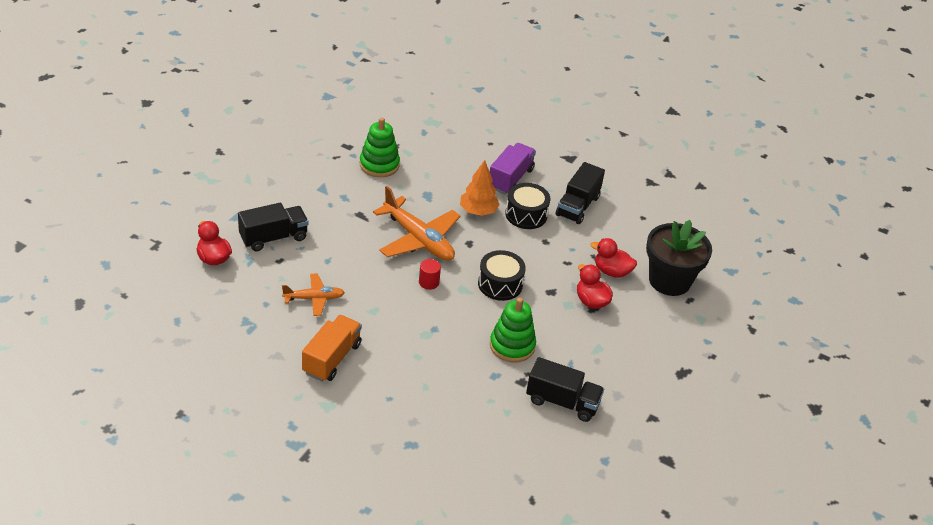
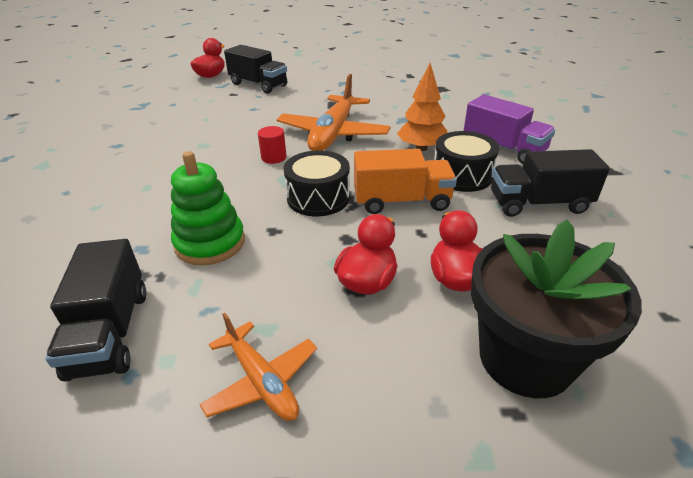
camera: 65 degrees right, 5 degrees down
(314, 298) = (196, 118): orange plane -> orange plane (262, 381)
(332, 358) = (115, 147): orange truck -> orange truck (401, 201)
(379, 165) = (408, 91): green stacking toy -> none
(510, 179) = (503, 148): purple truck -> purple truck turned 45 degrees clockwise

